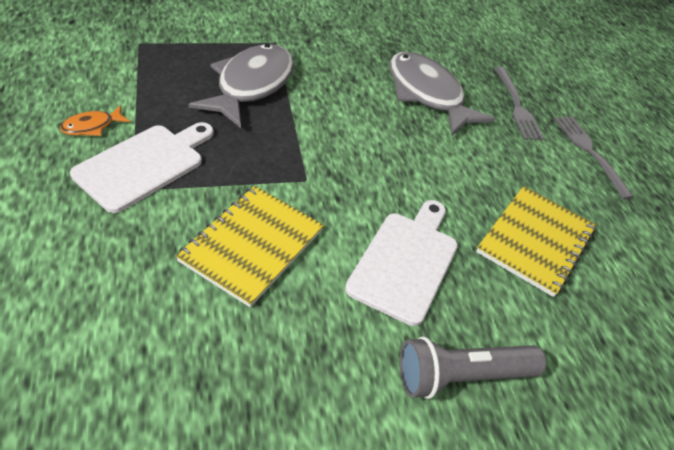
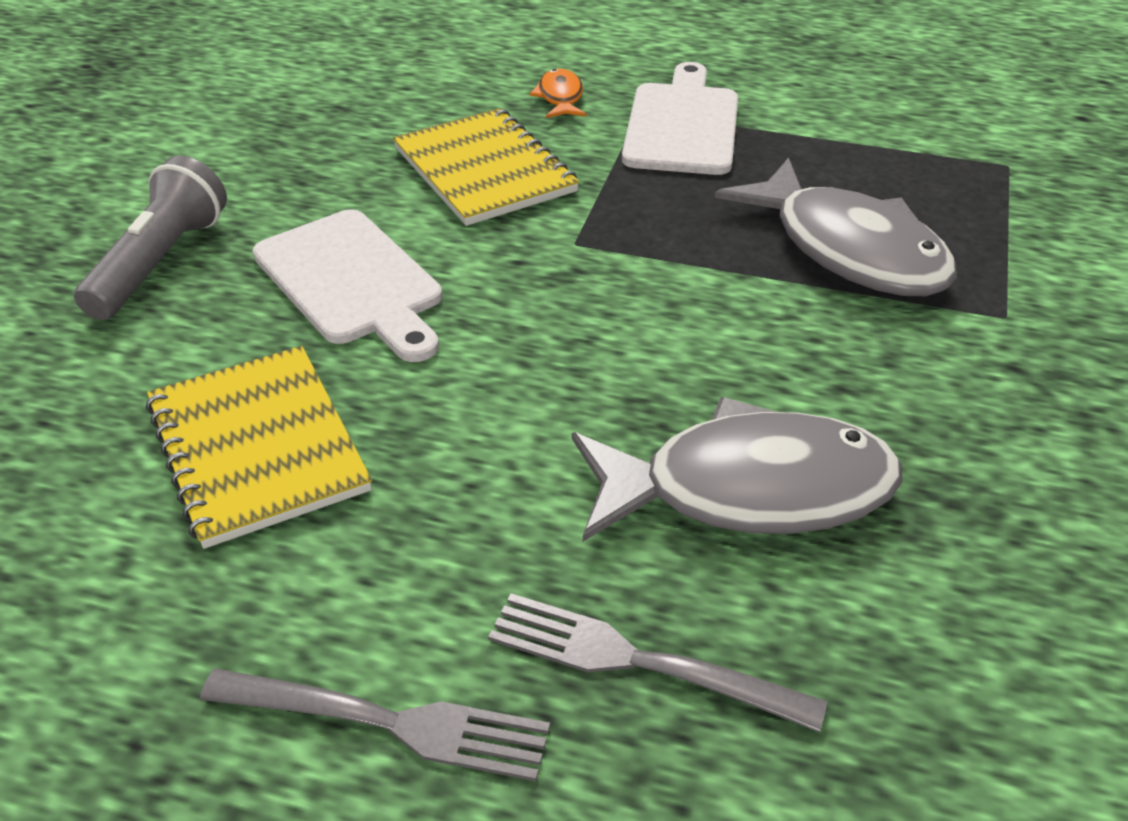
camera: 125 degrees right, 5 degrees down
(92, 126) = (782, 102): orange fish -> orange fish (560, 97)
(144, 165) = (682, 125): white cutting board -> white cutting board turned 150 degrees counterclockwise

